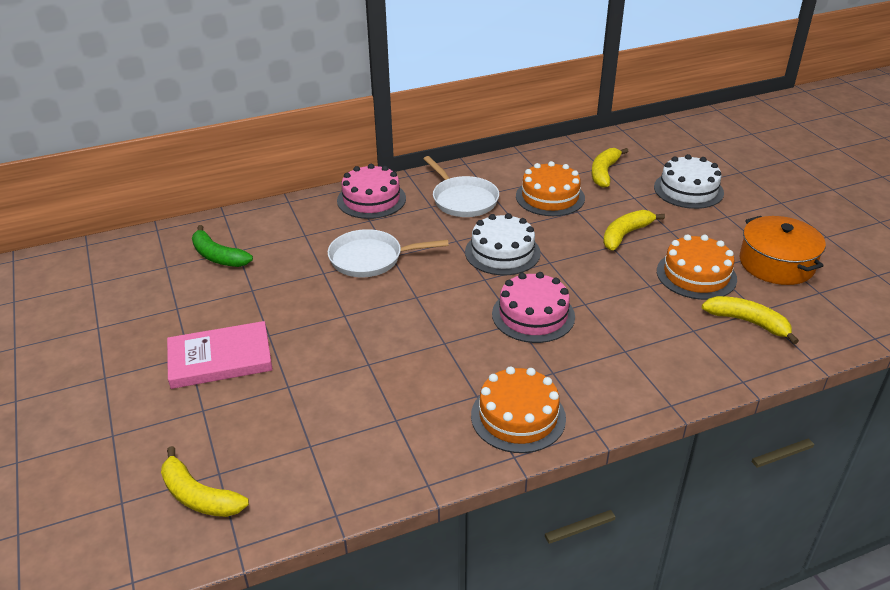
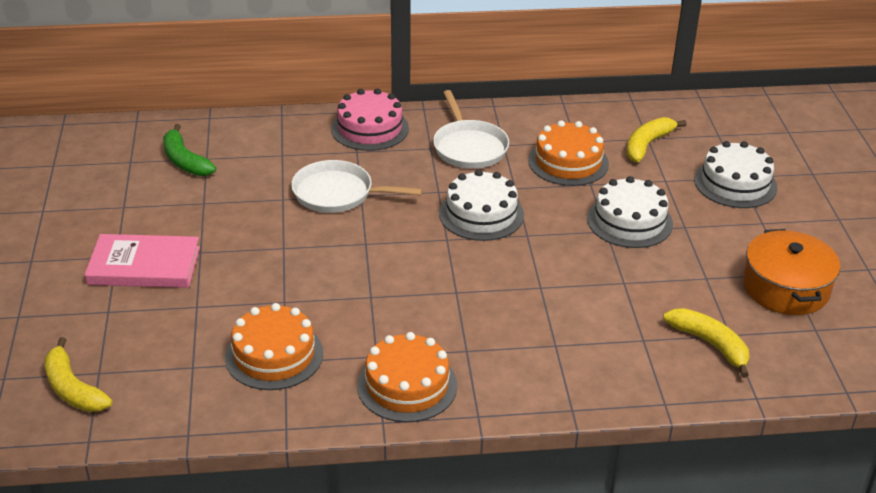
camera: 15 degrees right, 0 degrees up
(533, 315) = (478, 288): pink cake -> none
(625, 235) = (629, 221): yellow banana -> white cake
(696, 275) = (683, 281): orange cake -> orange cake (274, 355)

